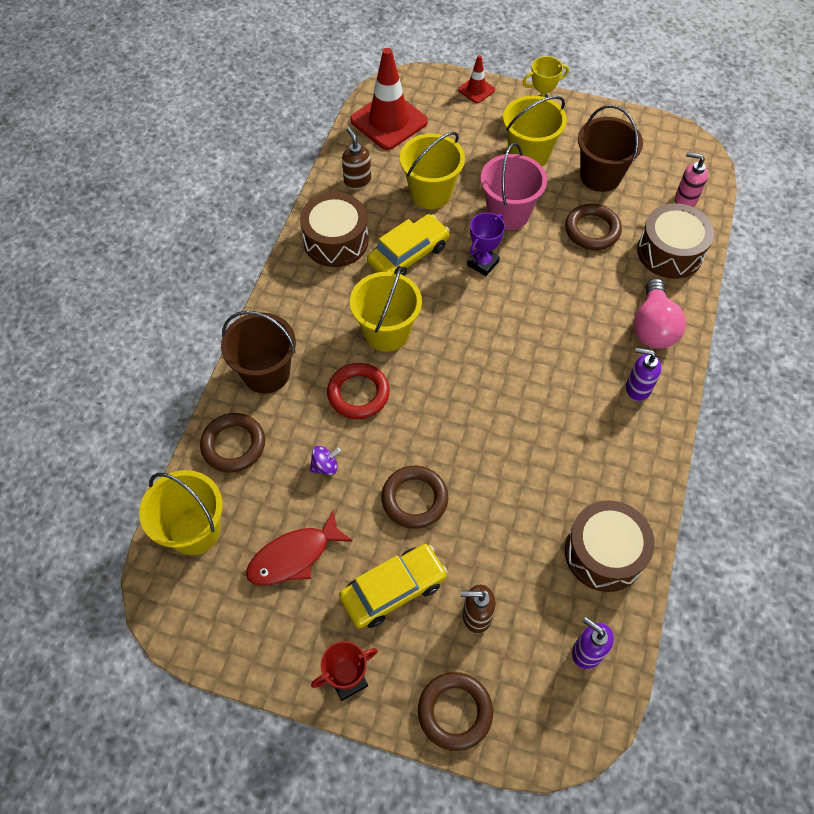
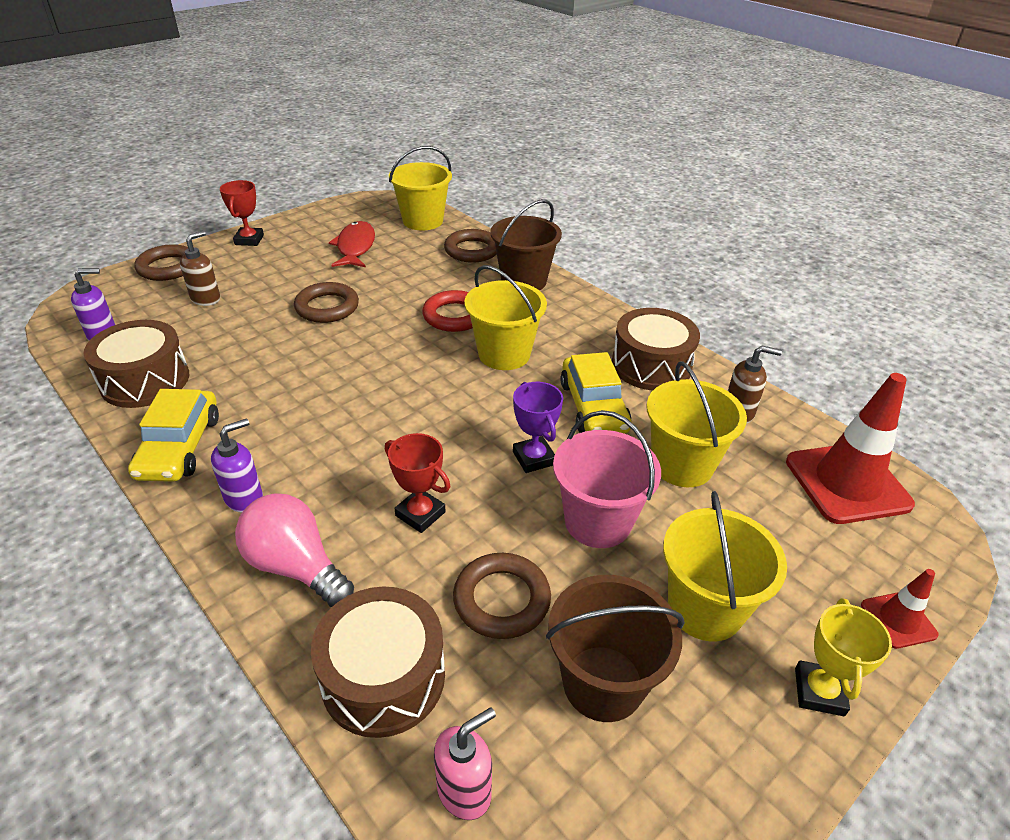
camera: 120 degrees right, 20 degrees down
(325, 466) = (407, 279): purple spinning top -> none
(393, 590) = (276, 274): yellow car -> yellow car (179, 446)
(571, 294) = (420, 514): none -> red trophy

